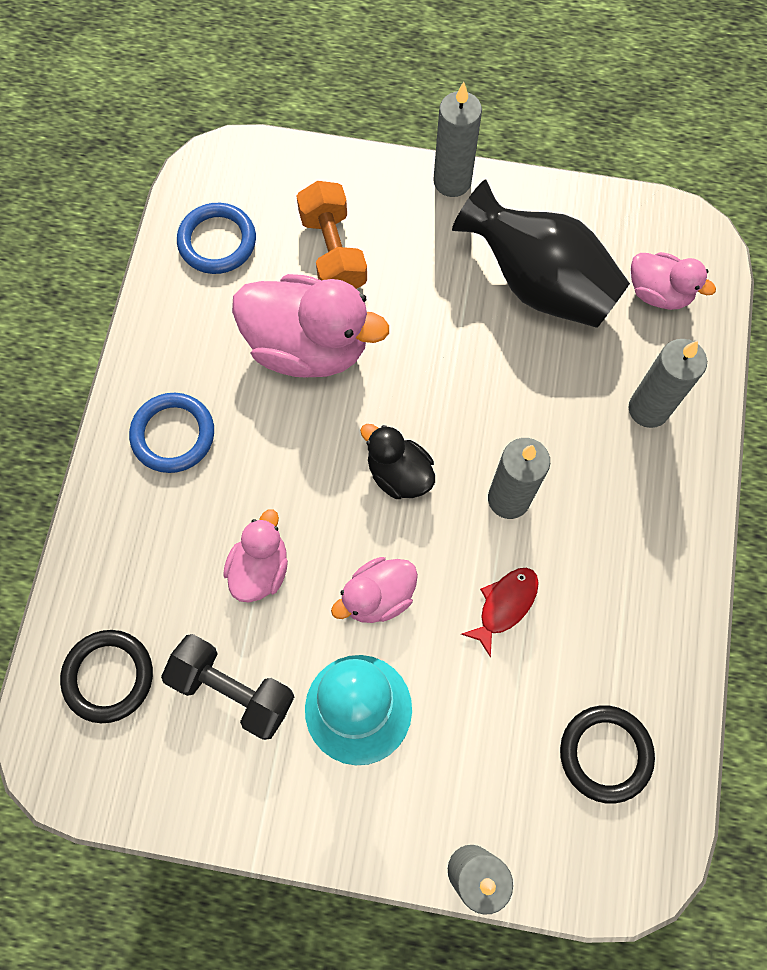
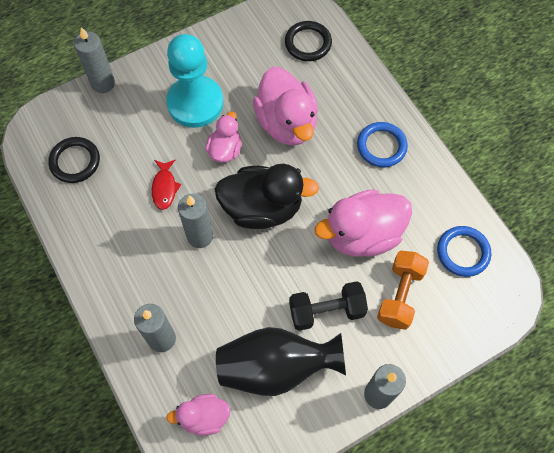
camera: 140 degrees right, 5 degrees down
(233, 689) = (254, 74): black dumbbell -> black dumbbell (326, 311)
(260, 568) = (287, 123): pink duck -> pink duck, size x1.81
(333, 252) = (400, 295): orange dumbbell -> orange dumbbell turned 75 degrees clockwise
(399, 474) = (262, 208): black duck -> black duck, size x1.81

